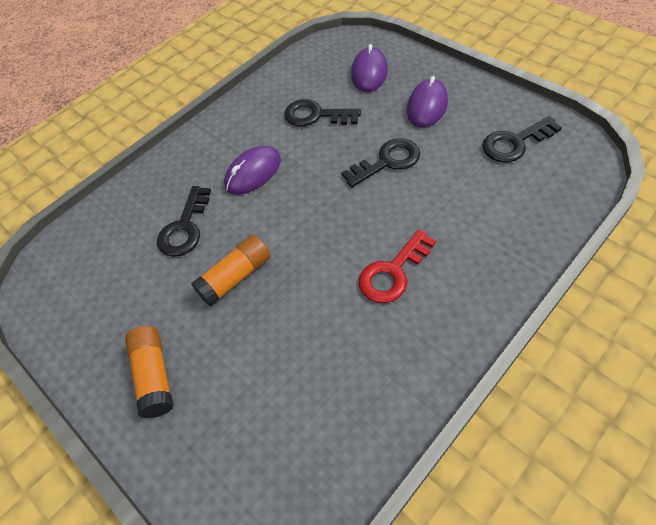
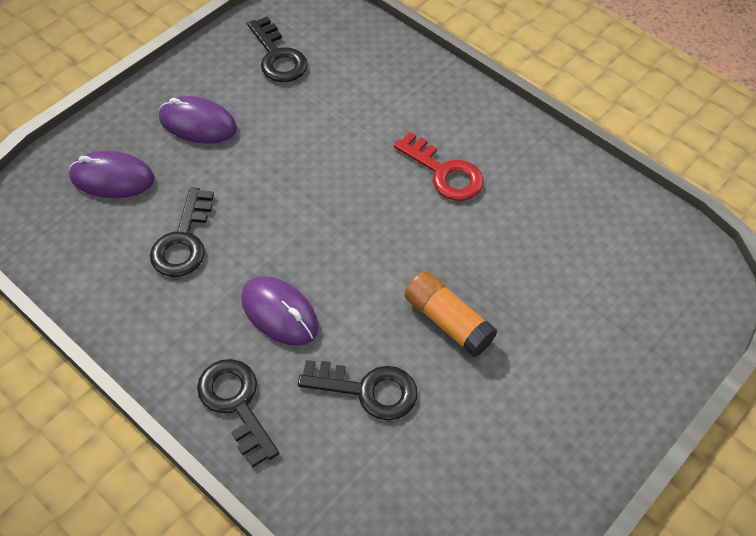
camera: 100 degrees left, 0 degrees up
(154, 375) = (579, 395): orange glue stick -> none
(387, 162) = (285, 168): black key -> black key (236, 404)

